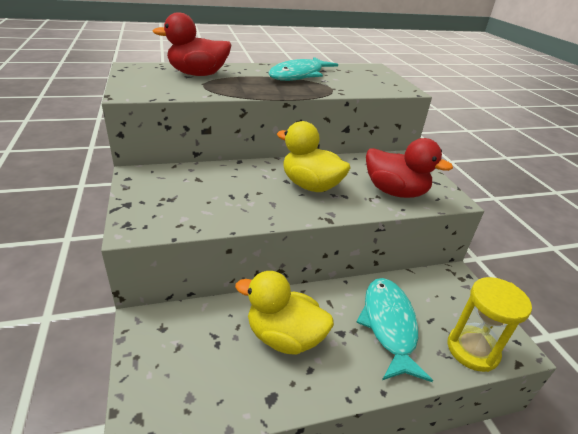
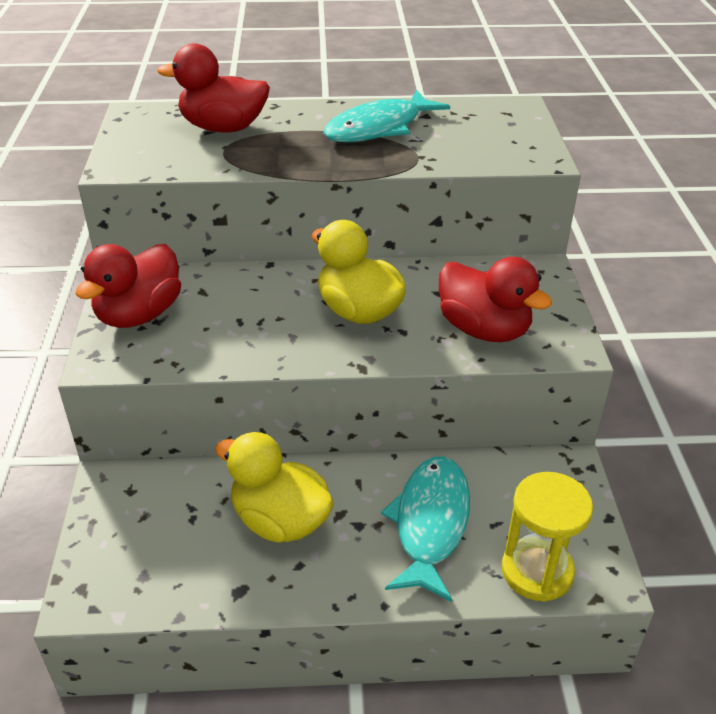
camera: 15 degrees right, 5 degrees up
(155, 196) = (139, 314): none -> red duck

